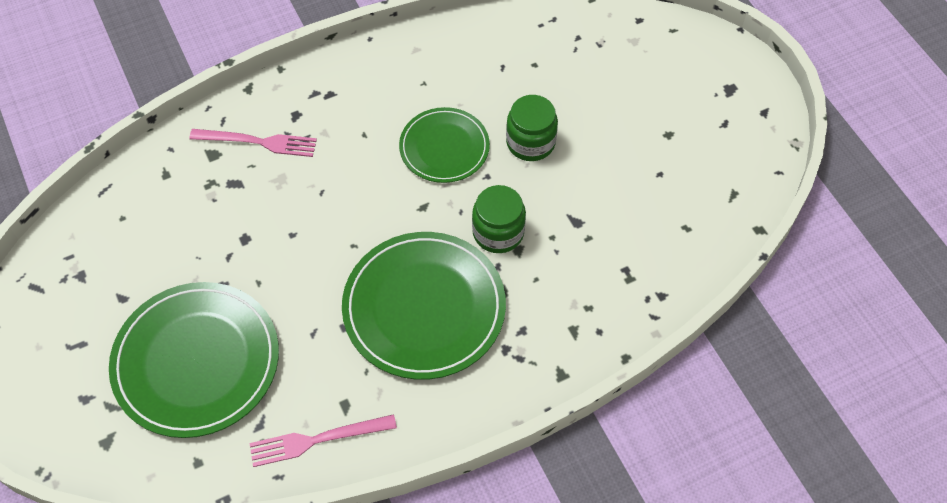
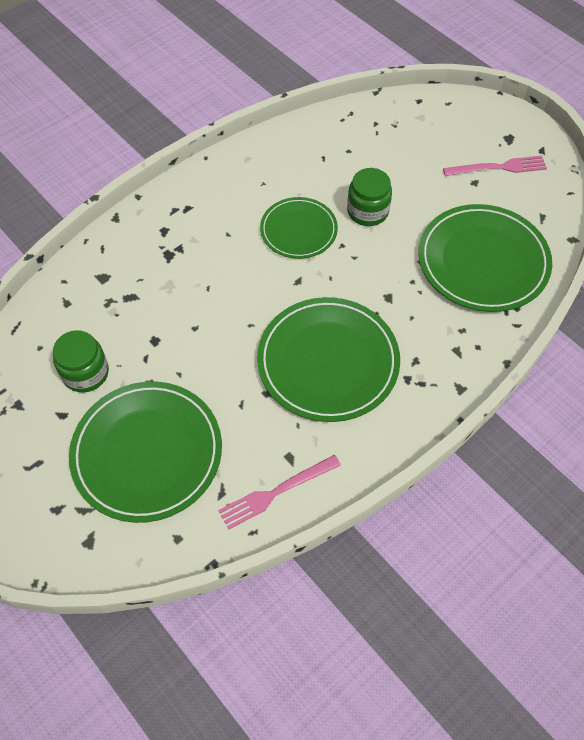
camera: 15 degrees left, 0 degrees up
(258, 142) = (139, 259): pink fork -> pink fork (498, 167)
(498, 232) = (367, 287): green jar -> green jar (85, 373)
(642, 232) = (483, 261): none -> green plate

